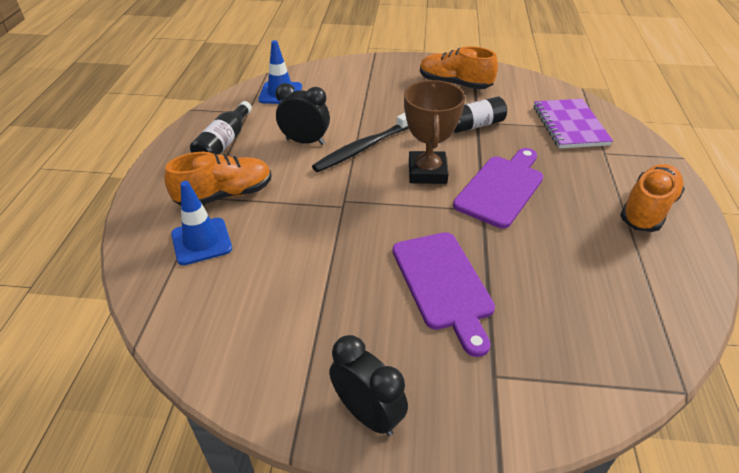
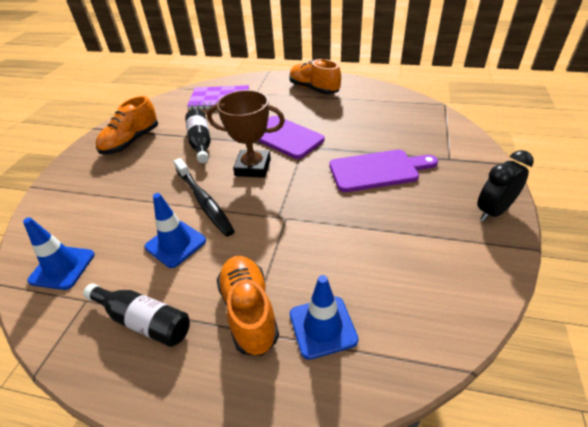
camera: 80 degrees left, 0 degrees up
(305, 141) = (175, 244): black clock -> blue traffic cone

